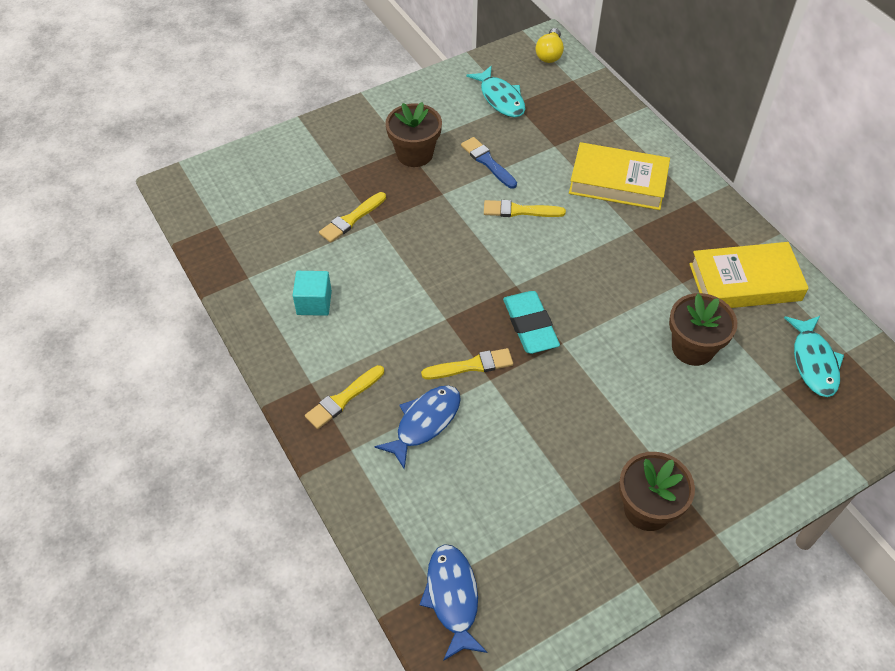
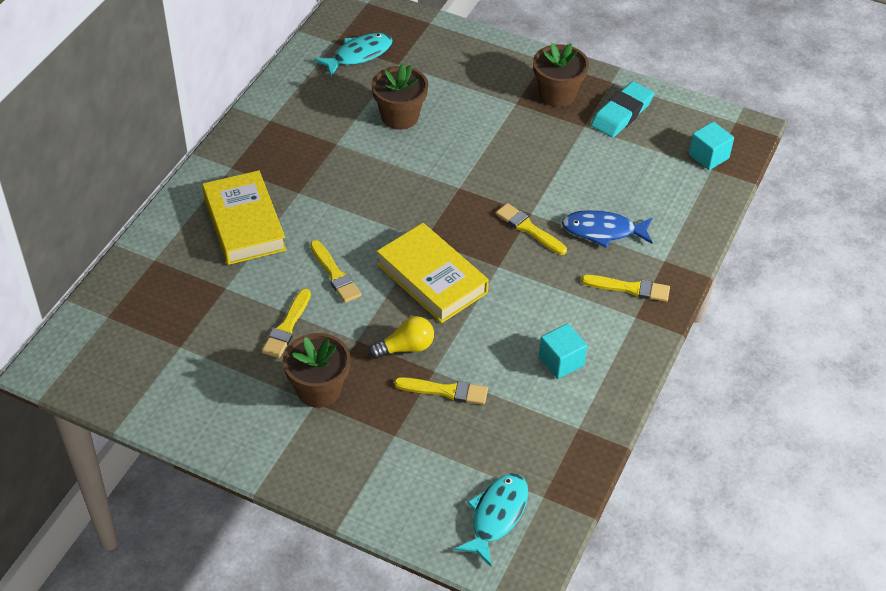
camera: 125 degrees left, 5 degrees down
(452, 597) = (708, 156): blue fish -> turquoise cube
(487, 162) = (287, 327): blue brush -> yellow brush
(500, 98) = (180, 361): turquoise fish -> turquoise fish (496, 516)
(530, 325) = (459, 212): turquoise eraser -> turquoise eraser (621, 113)
(549, 54) = (72, 354): yellow light bulb -> yellow light bulb (405, 347)
(745, 282) = (306, 110): yellow book -> yellow book (432, 278)

